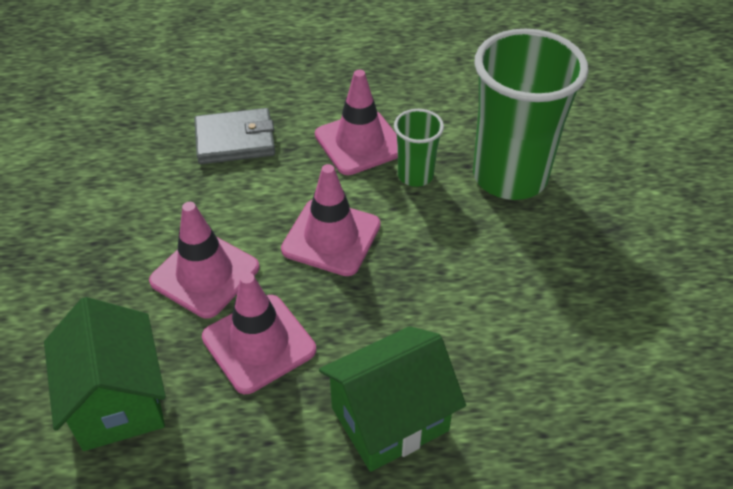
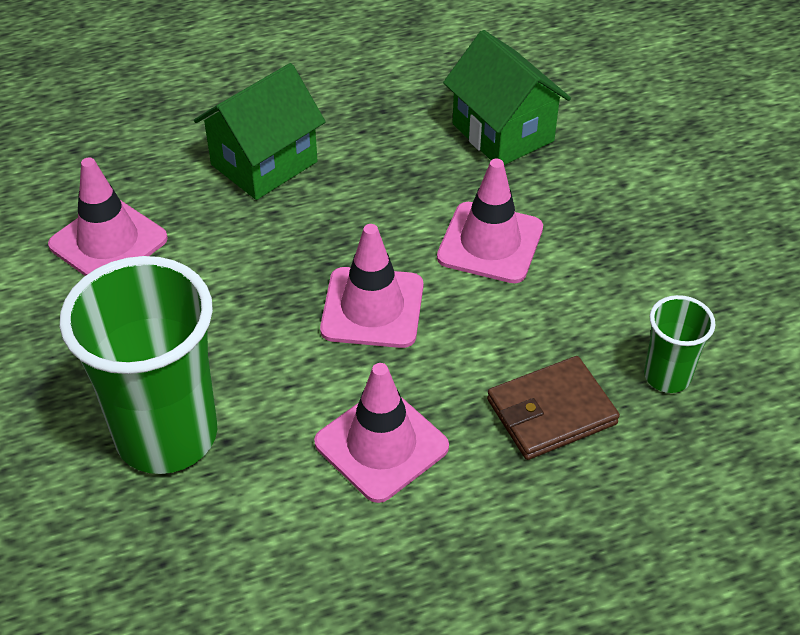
camera: 165 degrees right, 0 degrees up
(235, 140) = (551, 412): grey wallet -> brown wallet
(259, 343) = (403, 195): pink traffic cone -> pink traffic cone (108, 242)
(415, 175) = (293, 409): green cup -> green cup (667, 376)

